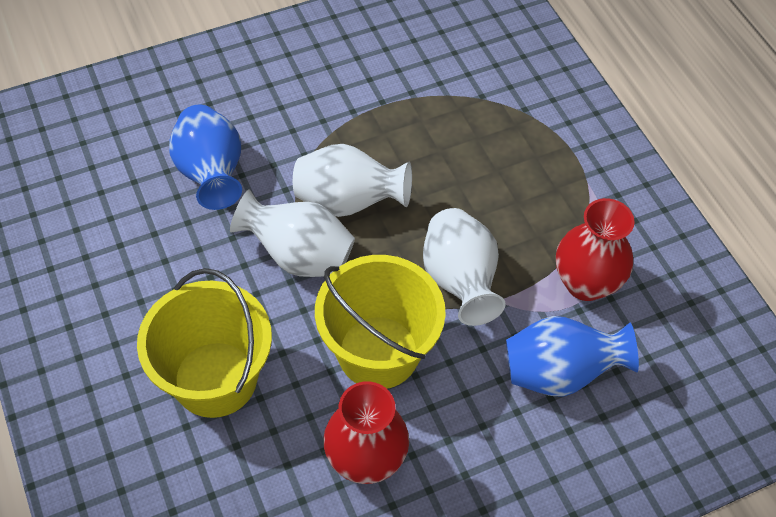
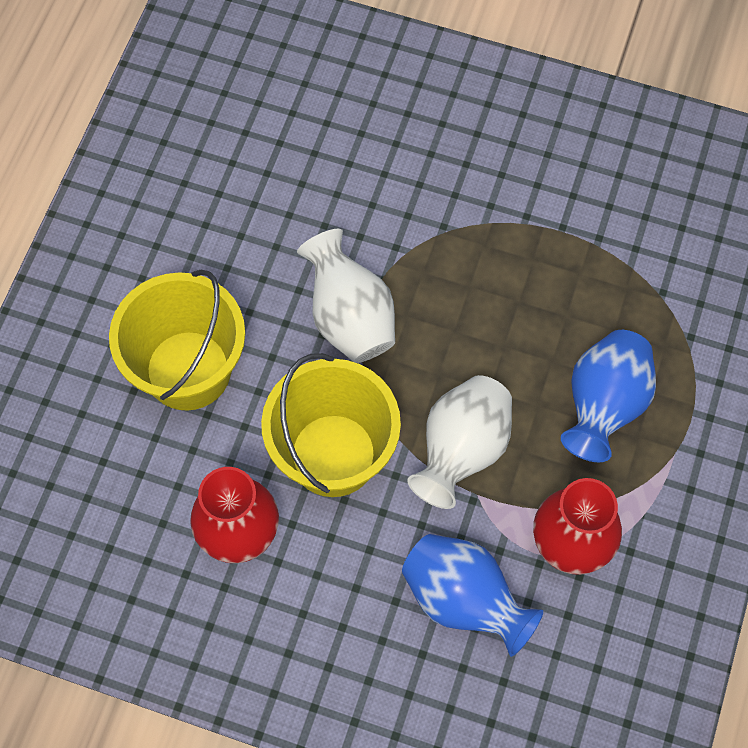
camera: 45 degrees right, 10 degrees up
(211, 174) = (347, 184): blue vase -> blue vase (604, 405)
(348, 202) = (437, 301): white vase -> none

